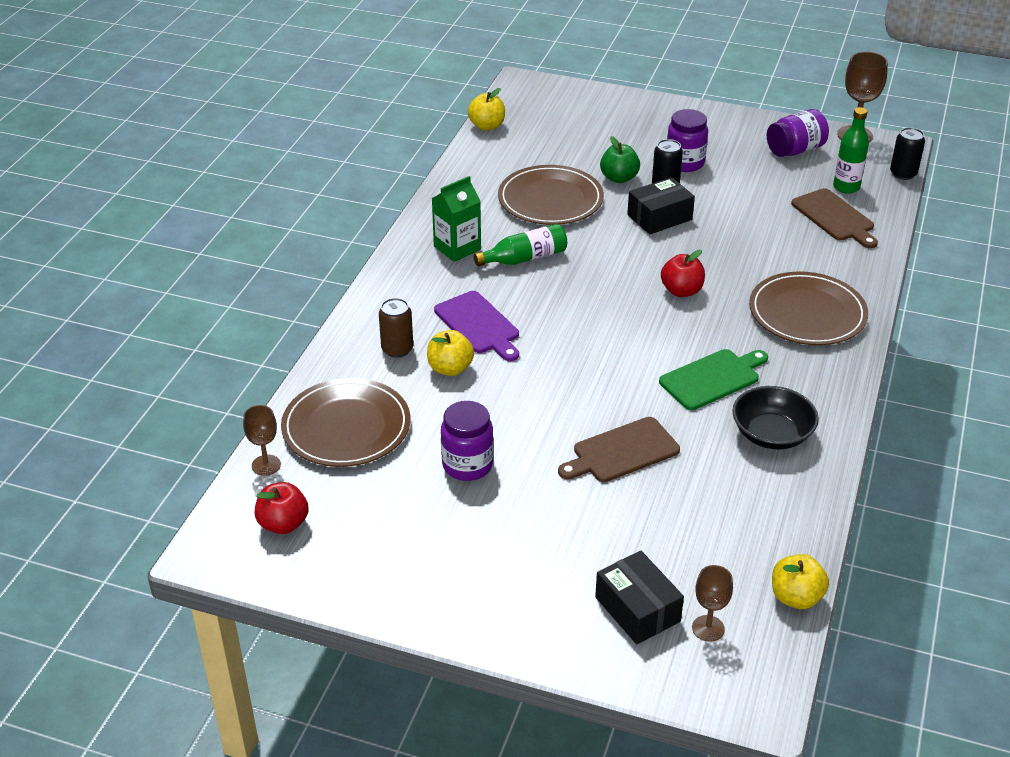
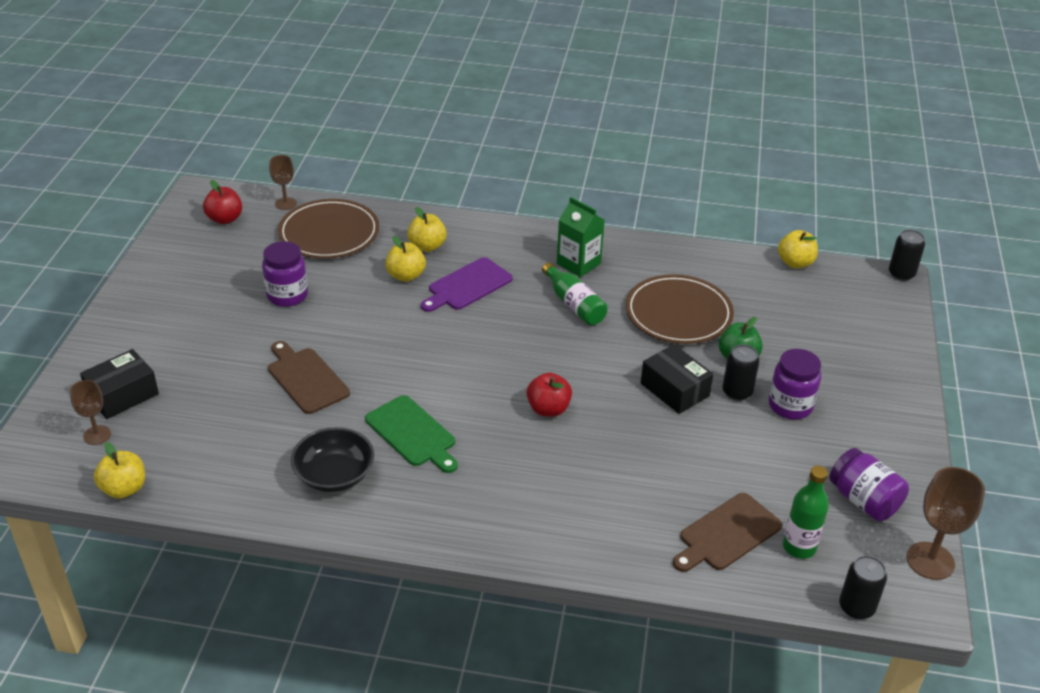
camera: 80 degrees right, 0 degrees up
(397, 349) = (427, 246): brown can -> yellow apple
(515, 78) = (901, 274): none -> black can
(807, 313) = (532, 505): brown plate -> none

